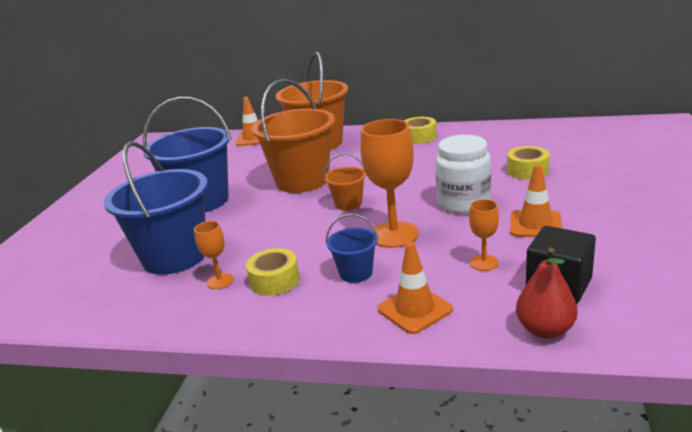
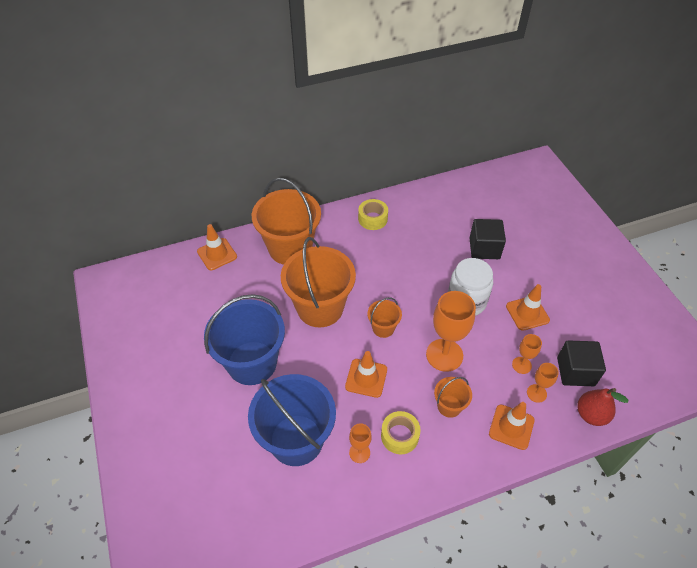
camera: 35 degrees left, 25 degrees up
(290, 232) = (366, 378): none -> orange traffic cone
(356, 273) = (449, 406): blue bucket -> orange bucket
(480, 290) = (536, 393): none -> orange goblet
(527, 170) = (484, 248): yellow tape -> black cube

